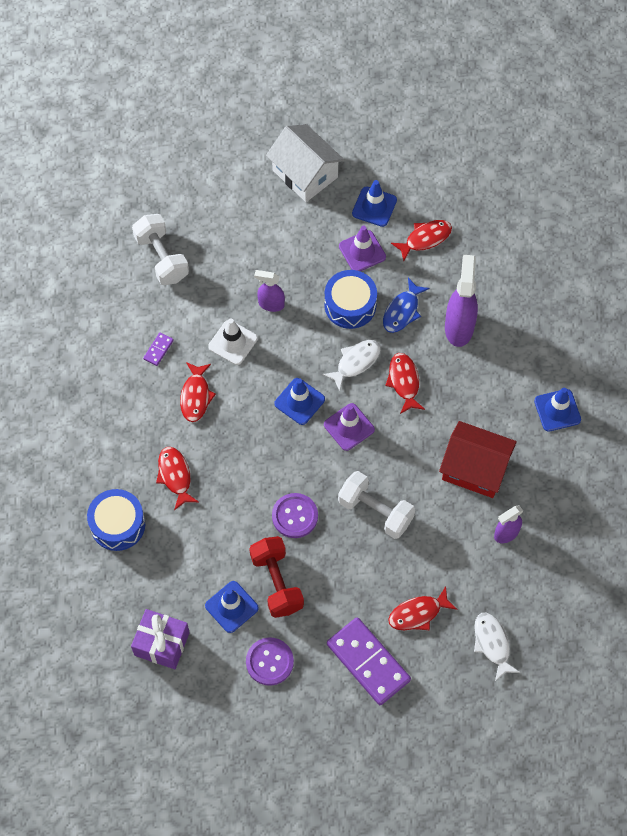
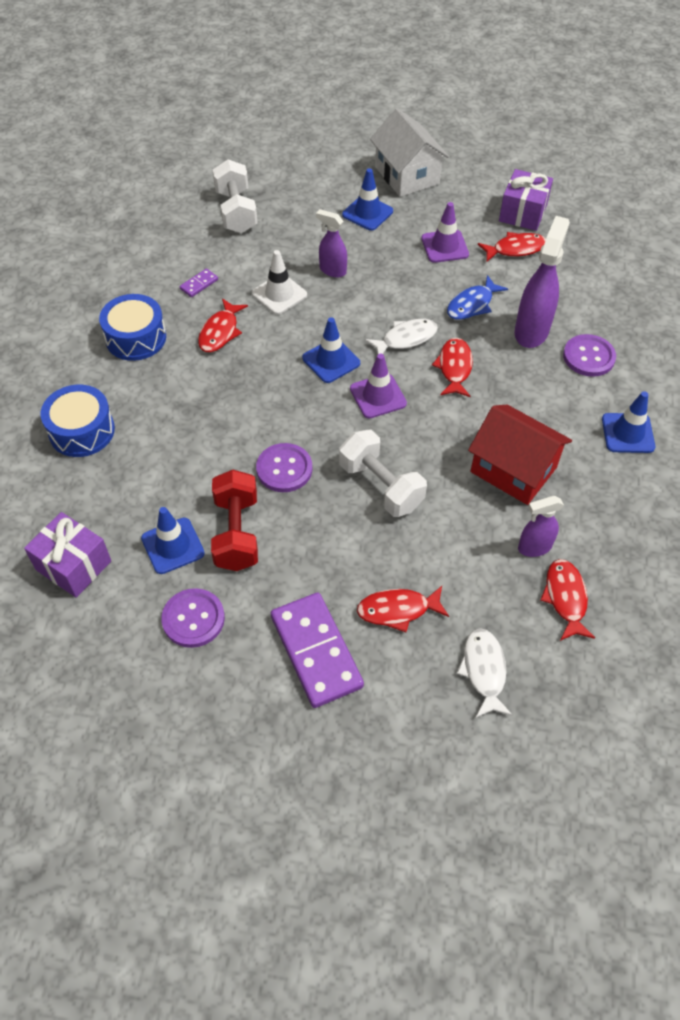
camera: 15 degrees right, 10 degrees down
(175, 476) = (166, 399): red fish -> red fish (565, 598)
(350, 305) = (417, 288): blue drum -> blue drum (136, 338)
(374, 207) = (469, 213): blue traffic cone -> blue traffic cone (367, 213)
(422, 194) = (522, 213): none -> purple gift
(512, 342) = (588, 357): none -> purple button

